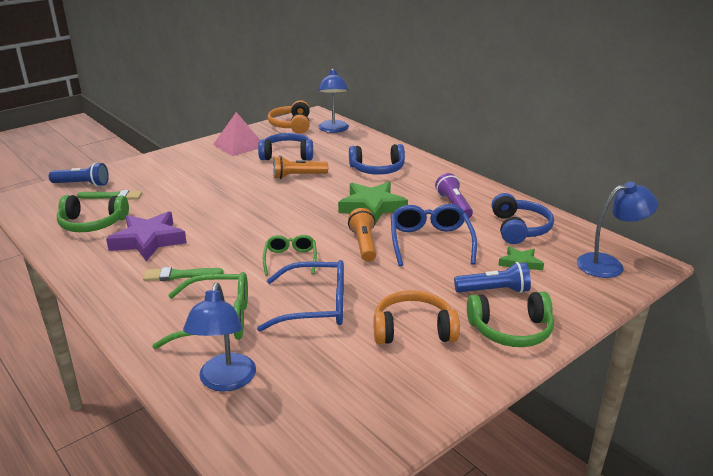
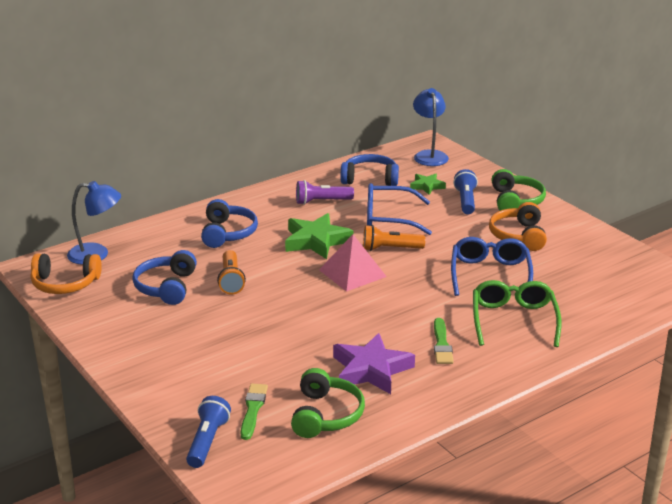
camera: 85 degrees left, 0 degrees up
(225, 381) = (590, 313): blue lamp -> none
(239, 145) = (118, 322): pink pyramid -> pink pyramid (352, 273)
(290, 259) = (415, 285): green glasses -> none

